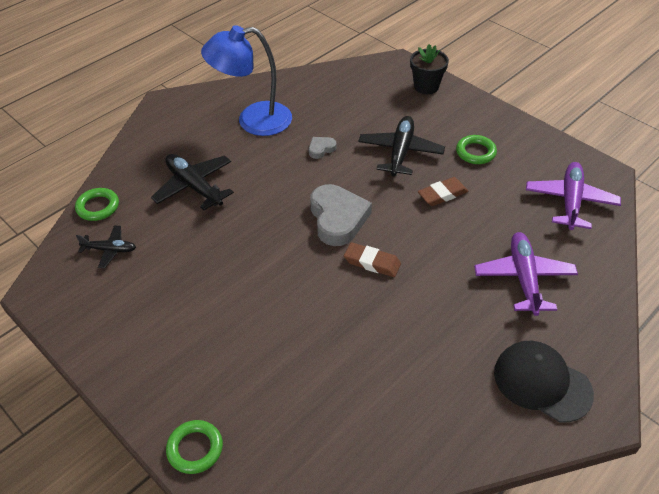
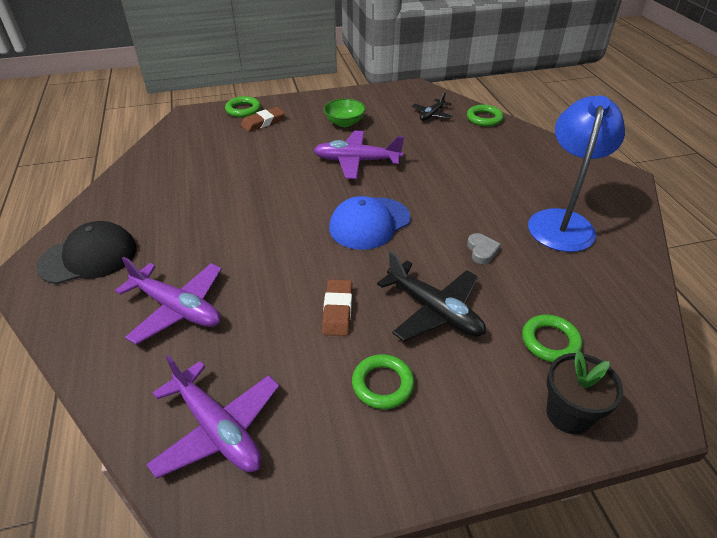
camera: 120 degrees right, 5 degrees down
(171, 318) = (344, 123): none -> green bowl
(194, 186) = (477, 162): black plane -> none
(248, 269) = (356, 161): none -> purple plane
(338, 218) = (369, 223): grey heart -> blue cap
(372, 262) = (299, 222): brown eraser -> brown eraser (263, 122)
(381, 102) = (550, 341): none -> green ring

